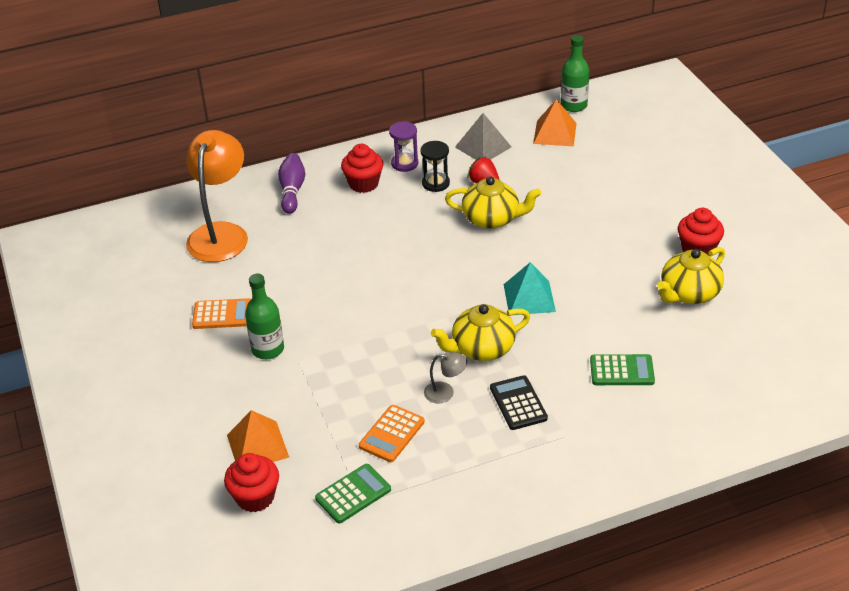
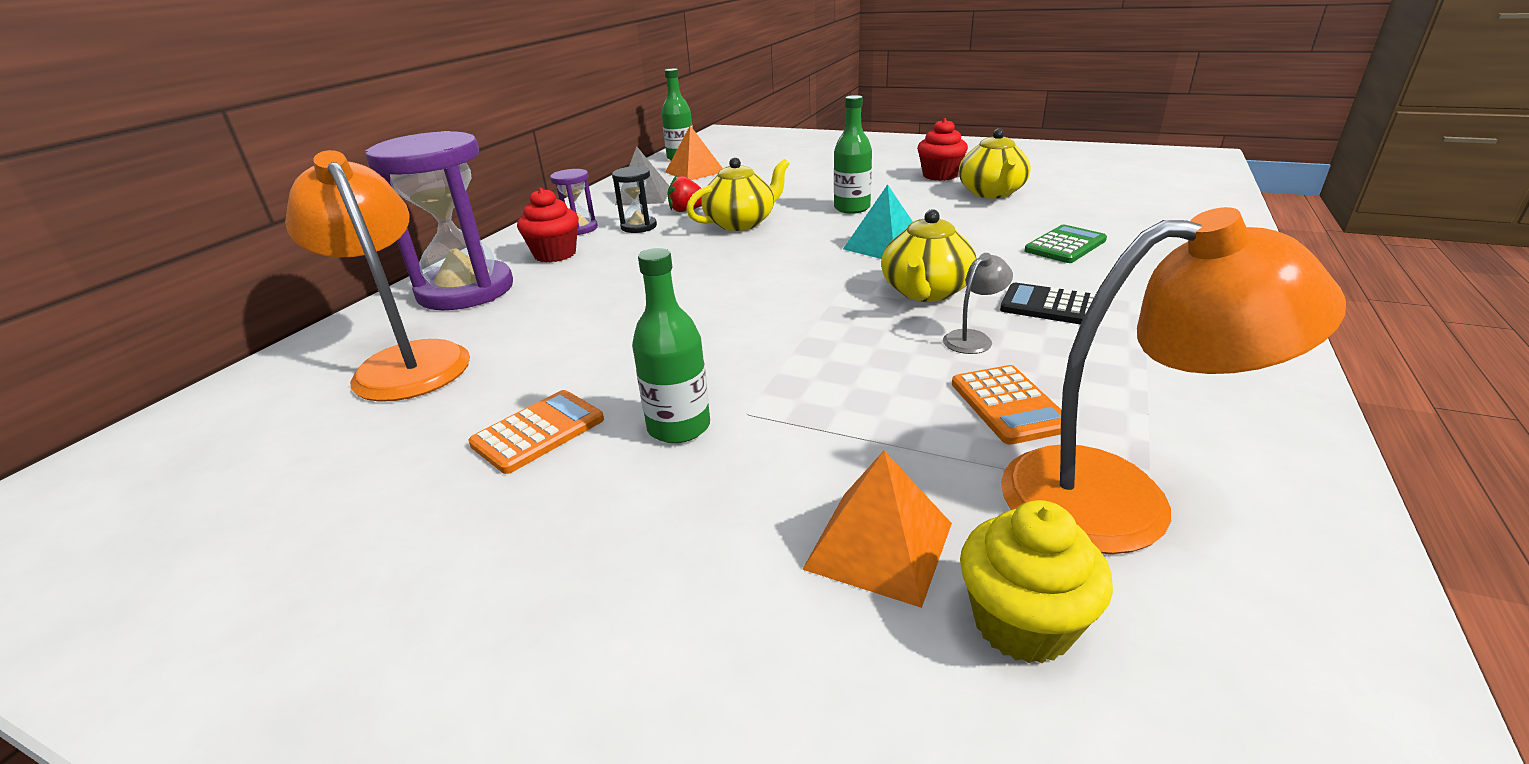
camera: 45 degrees left, 10 degrees down
(255, 497) = (1022, 623): red cupcake -> yellow cupcake
(292, 190) = (466, 290): purple bowling pin -> purple hourglass
(353, 494) = (1119, 498): green calculator -> orange lamp
(575, 248) = (852, 208): none -> green bottle

